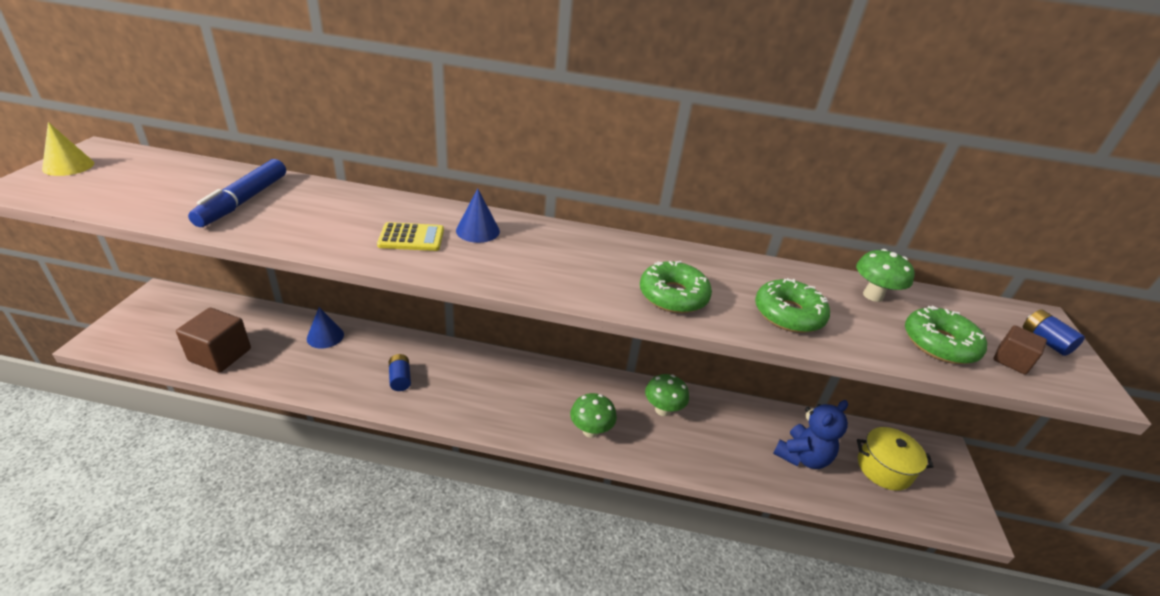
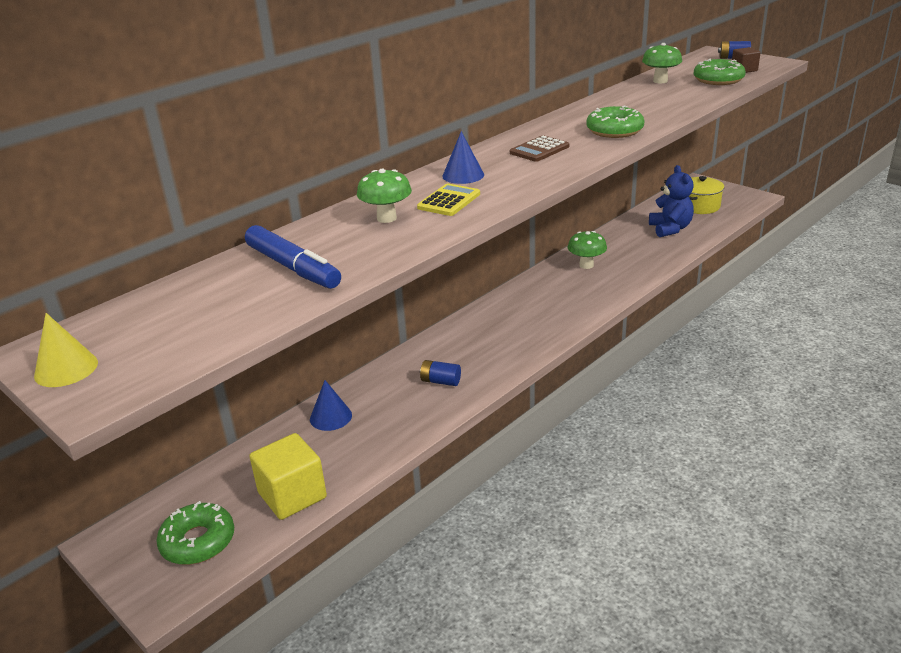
camera: 50 degrees left, 5 degrees down
(220, 355) = (292, 495): brown cube -> yellow cube
(575, 258) = (539, 150): none -> brown calculator
(590, 431) = (583, 301): green mushroom -> green mushroom (386, 218)
(788, 314) = (661, 106): green donut -> green donut (198, 541)

